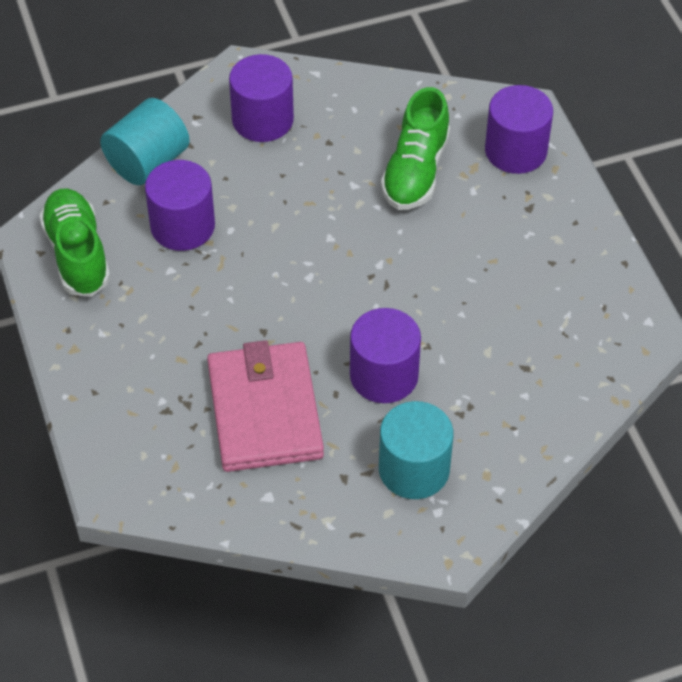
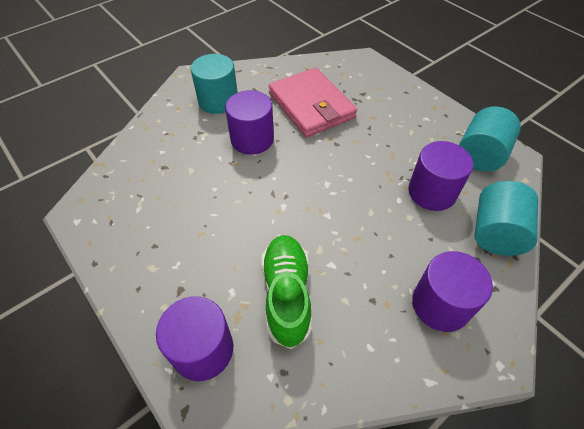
camera: 160 degrees right, 0 degrees up
(77, 254) = (480, 155): green shoe -> turquoise cylinder

